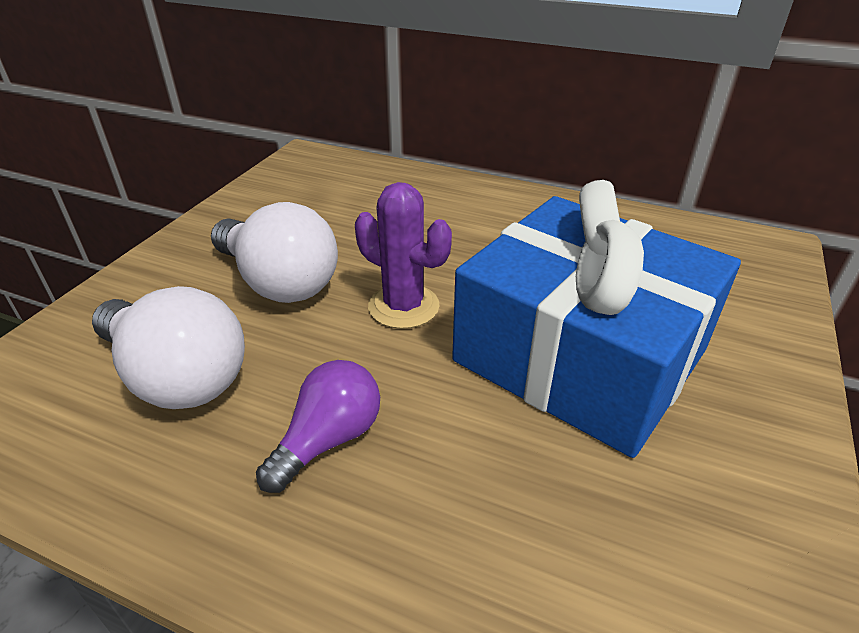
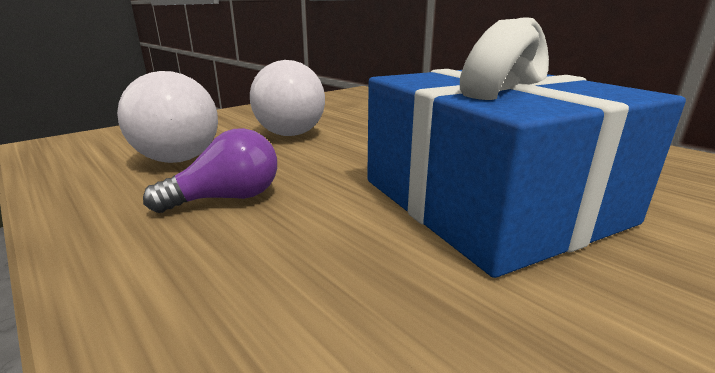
camera: 25 degrees right, 15 degrees down
(403, 306) = (358, 151): purple cactus -> none

